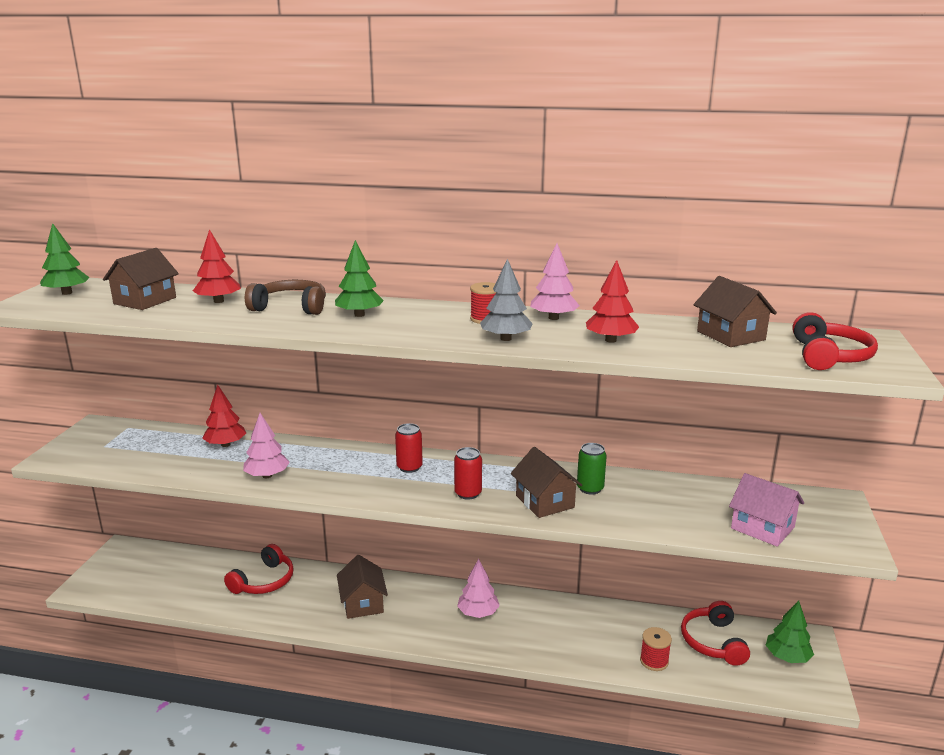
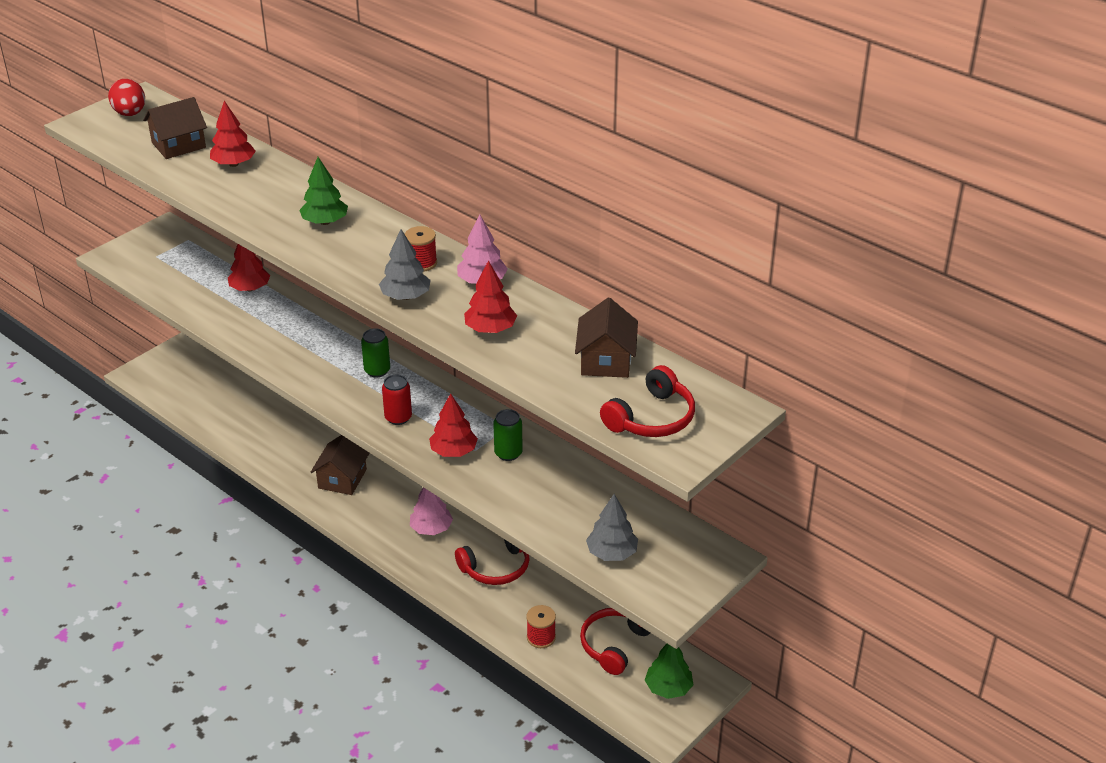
camera: 30 degrees right, 15 degrees up
(67, 293) = (130, 114): green tree -> red egg
(264, 581) = (278, 424): red headphones -> red headphones (496, 567)
(267, 475) = (255, 337): pink tree -> none
(291, 307) = (281, 192): brown headphones -> none
(409, 467) = (377, 371): red can -> green can
(545, 501) = (453, 451): brown house -> red tree
(762, 528) = (612, 553): pink house -> grey tree

